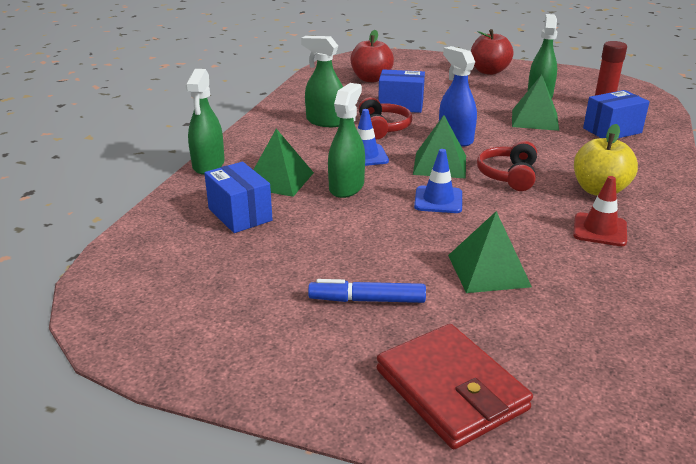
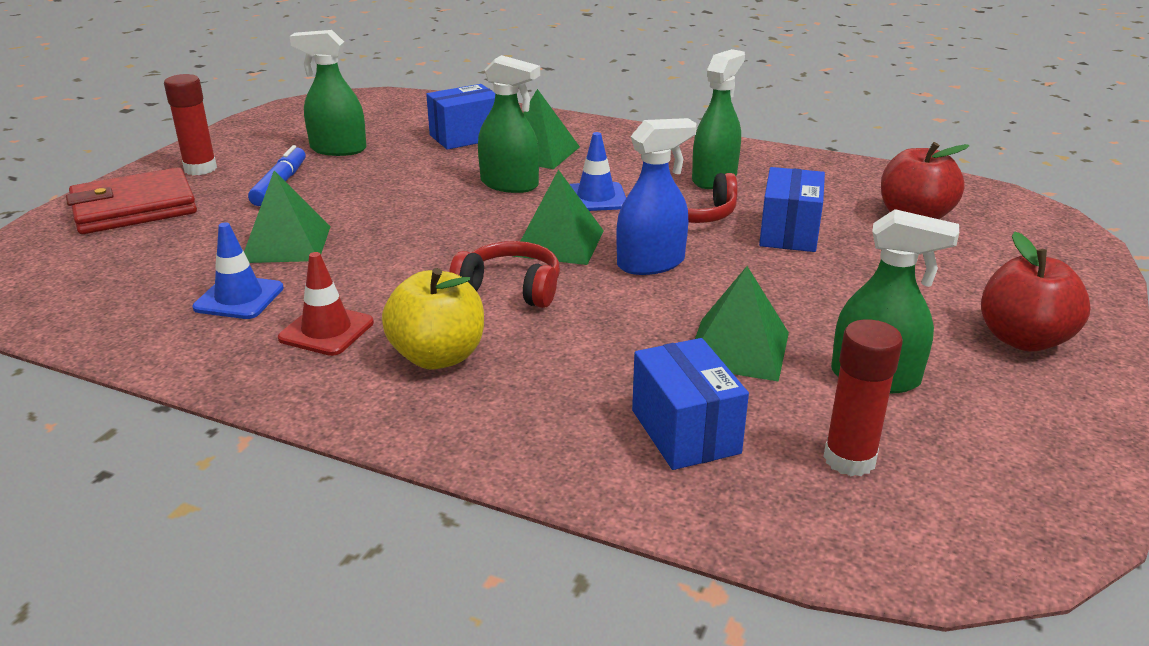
camera: 95 degrees right, 0 degrees up
(208, 165) = (584, 122): green spray bottle -> green spray bottle (338, 149)
(333, 369) = (200, 169): none -> red glue stick
(438, 200) = (456, 232): blue traffic cone -> blue traffic cone (239, 298)

